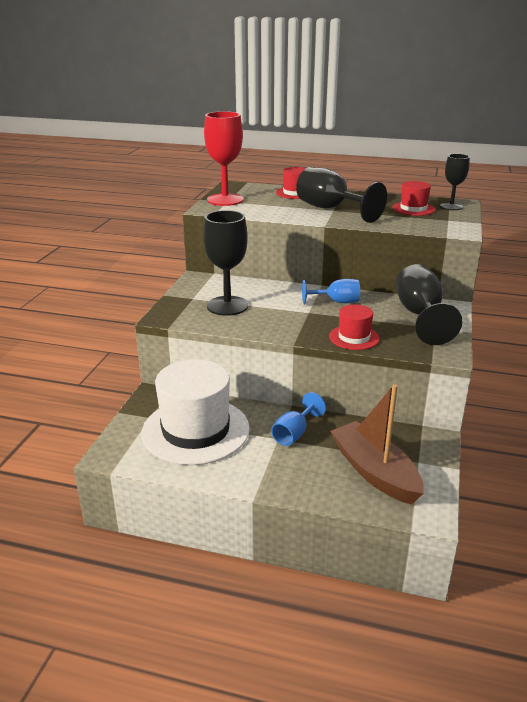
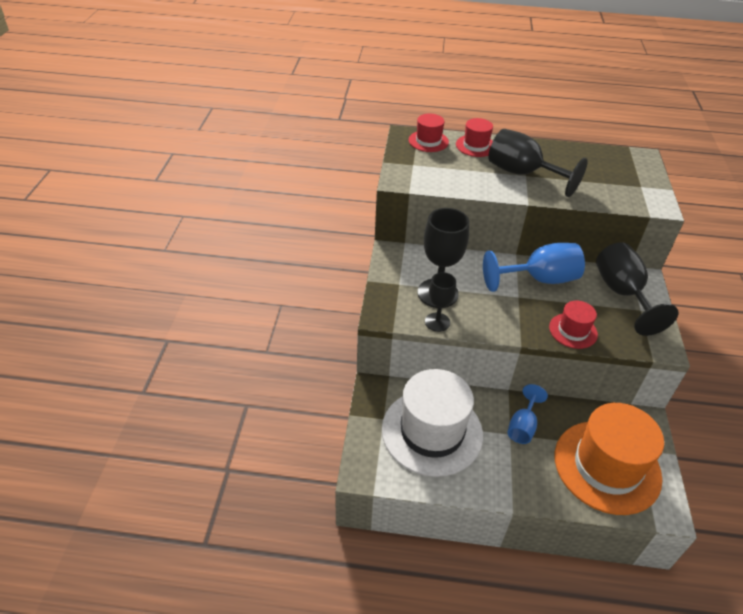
camera: 10 degrees left, 15 degrees up
(225, 200) = (410, 162): red goblet -> none
(336, 302) = (539, 279): blue goblet -> blue goblet, size x1.68
(375, 472) = (607, 466): brown boat -> orange hat
(413, 209) = (601, 169): red hat -> red hat (428, 141)
(451, 206) = (636, 163): black goblet -> black goblet (437, 322)

